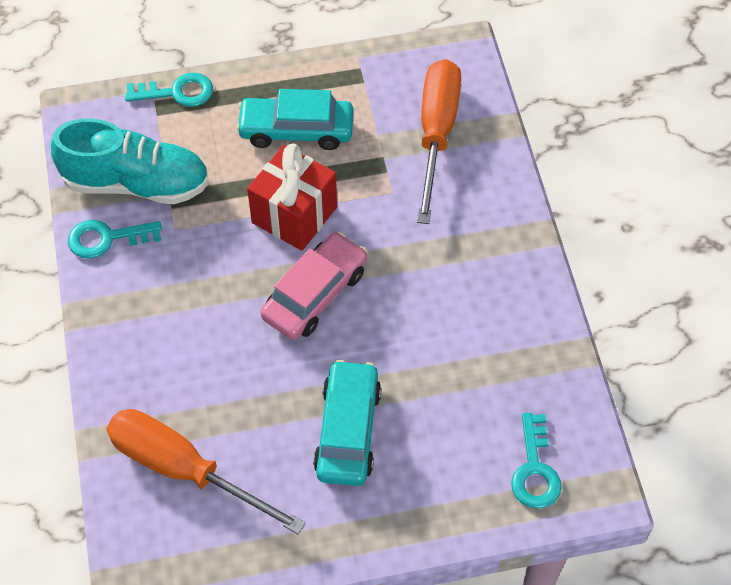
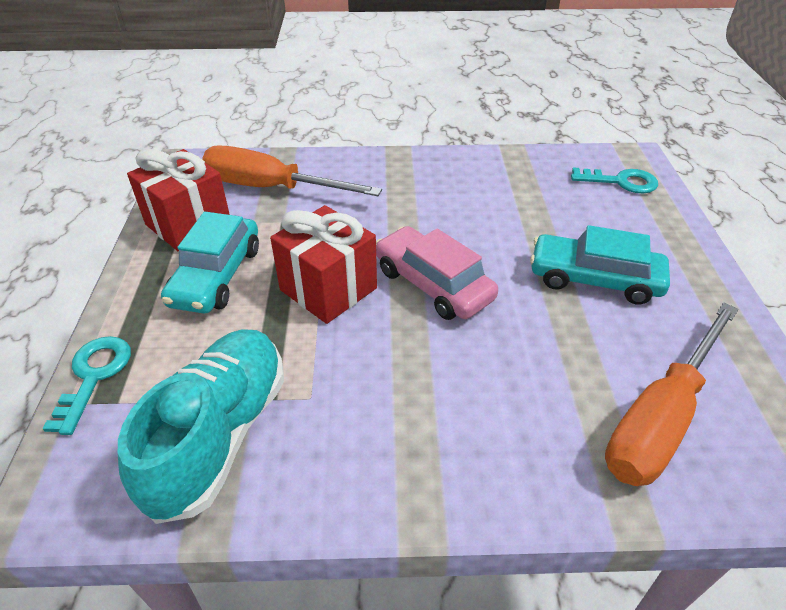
camera: 80 degrees left, 15 degrees down
(106, 239) = (300, 479): turquoise key -> none
(362, 87) = (189, 224): none -> red gift

